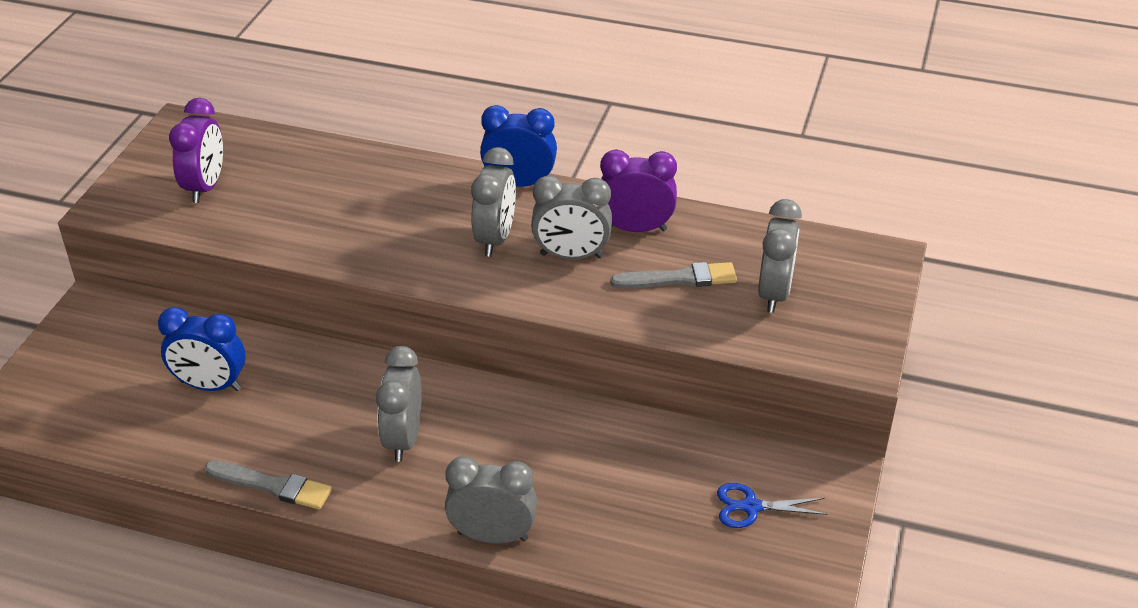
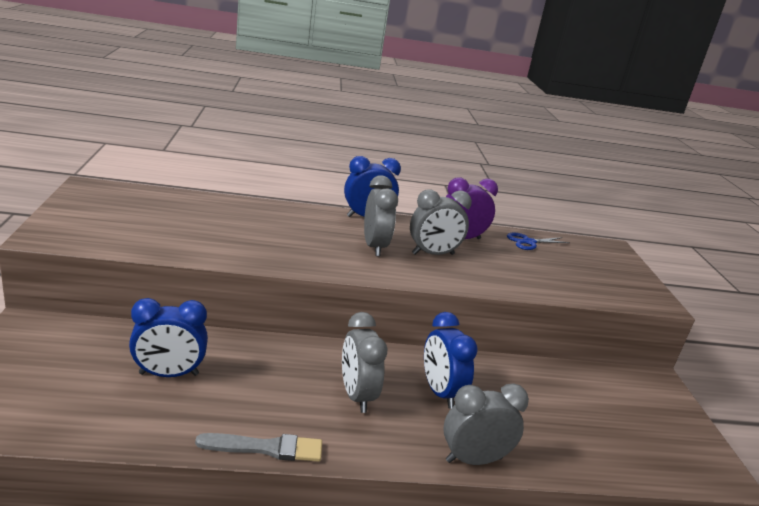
camera: 25 degrees left, 15 degrees down
(205, 187) = (129, 222): purple clock -> none
(508, 448) = (440, 392): none -> blue clock
(679, 278) = (511, 263): grey brush -> none
(751, 507) = (628, 410): blue scissors -> blue scissors (528, 242)
(774, 293) = (573, 268): grey clock -> none

